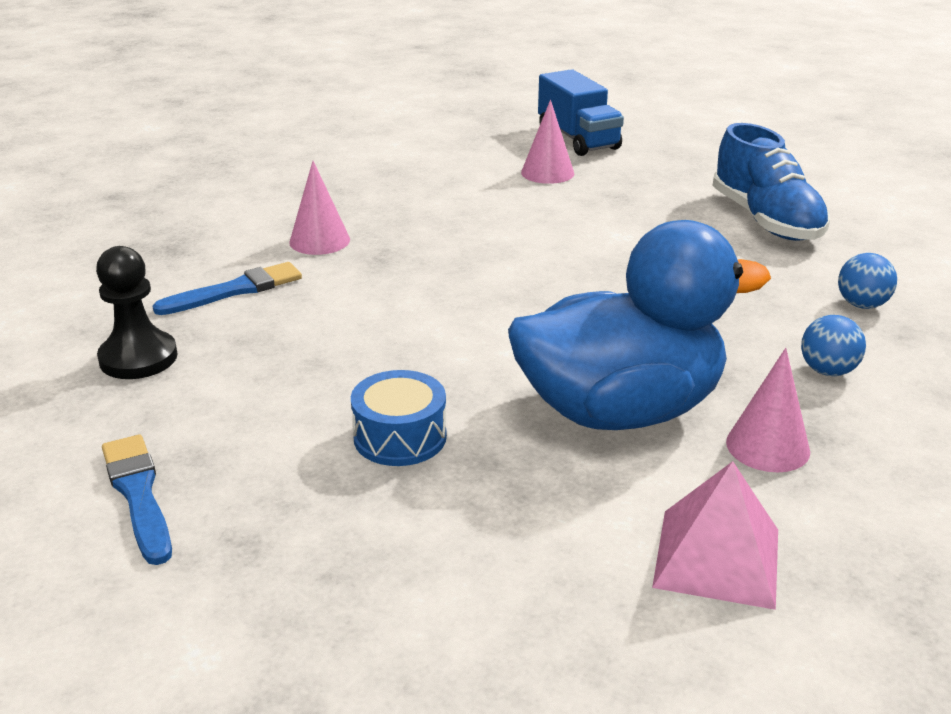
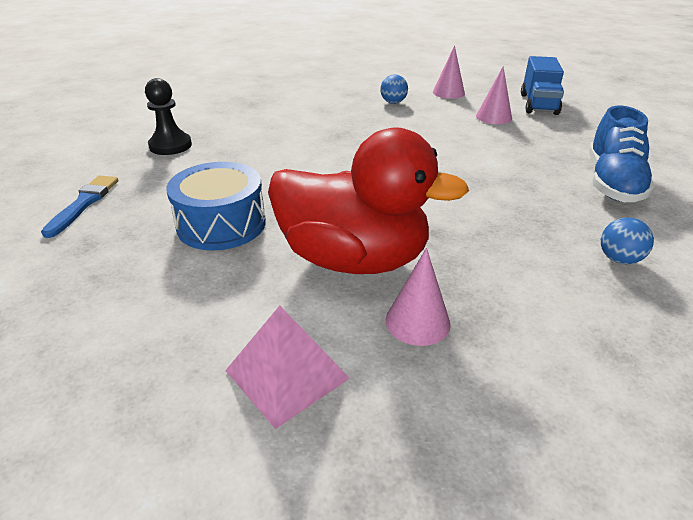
camera: 35 degrees right, 5 degrees up
(235, 290) = (251, 129): blue brush -> none
(319, 240) = (321, 118): pink cone -> pink cone (448, 92)
(400, 437) = (221, 224): blue drum -> blue drum, size x1.51
(620, 411) = (353, 259): blue duck -> red duck
(827, 371) = (530, 292): blue ball -> blue ball (393, 102)

